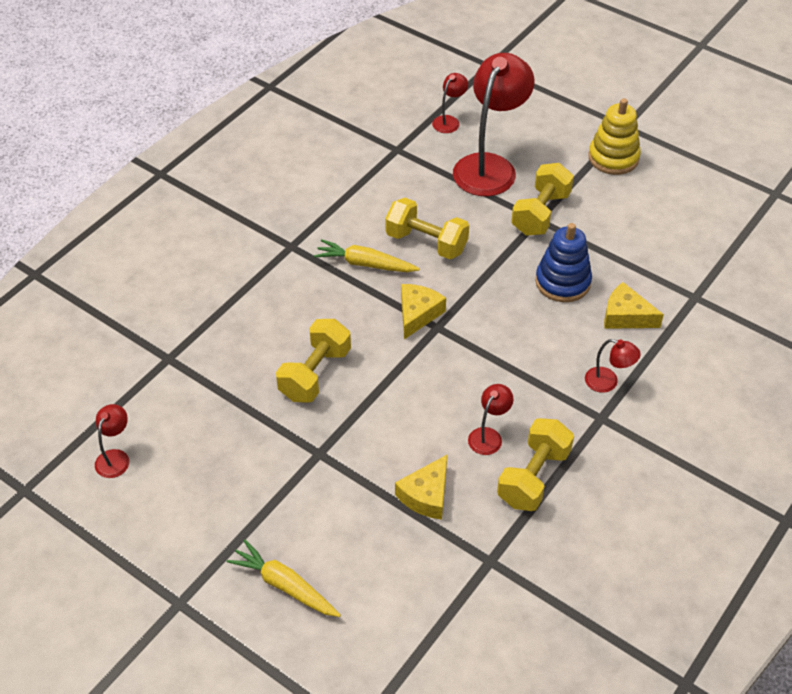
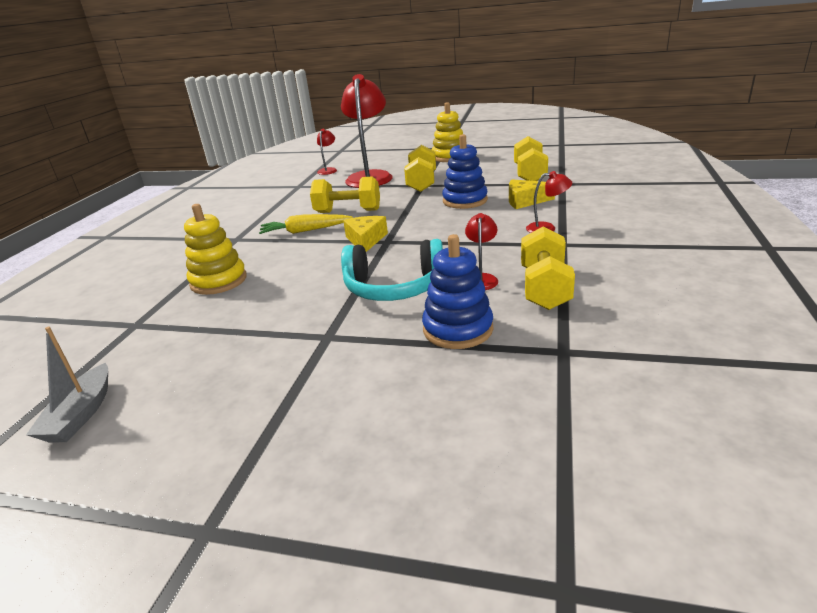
camera: 20 degrees left, 20 degrees down
(115, 457) = (81, 414): red lamp -> grey boat
(254, 321) = (218, 281): none -> yellow stacking toy
(285, 585) = (350, 455): yellow carrot -> none
(315, 374) = (294, 292): yellow dumbbell -> yellow dumbbell (529, 174)
(405, 410) = (394, 287): none -> turquoise headphones
(426, 495) = (458, 329): yellow cheese -> blue stacking toy

